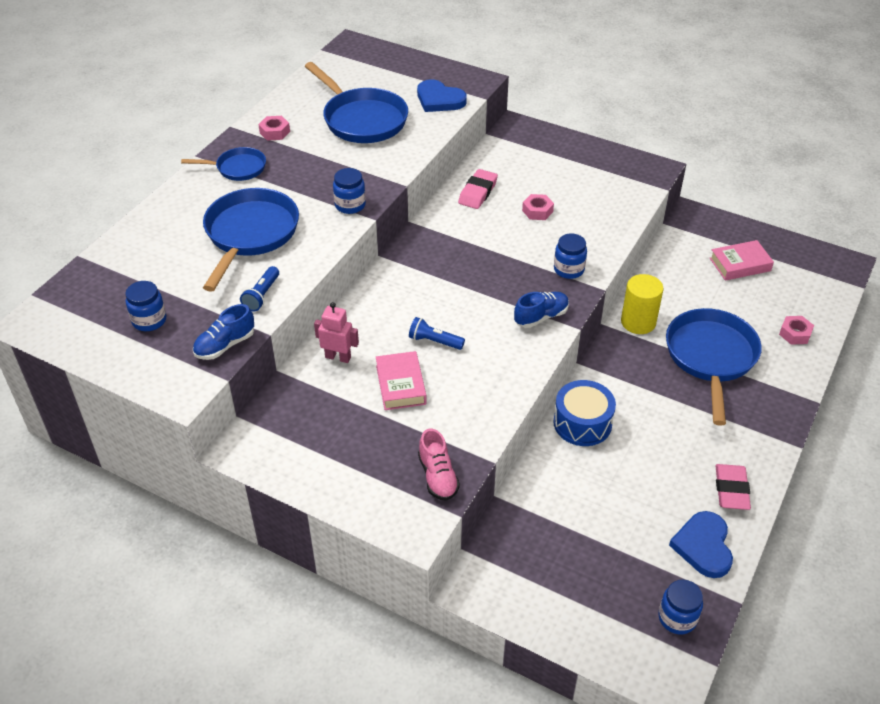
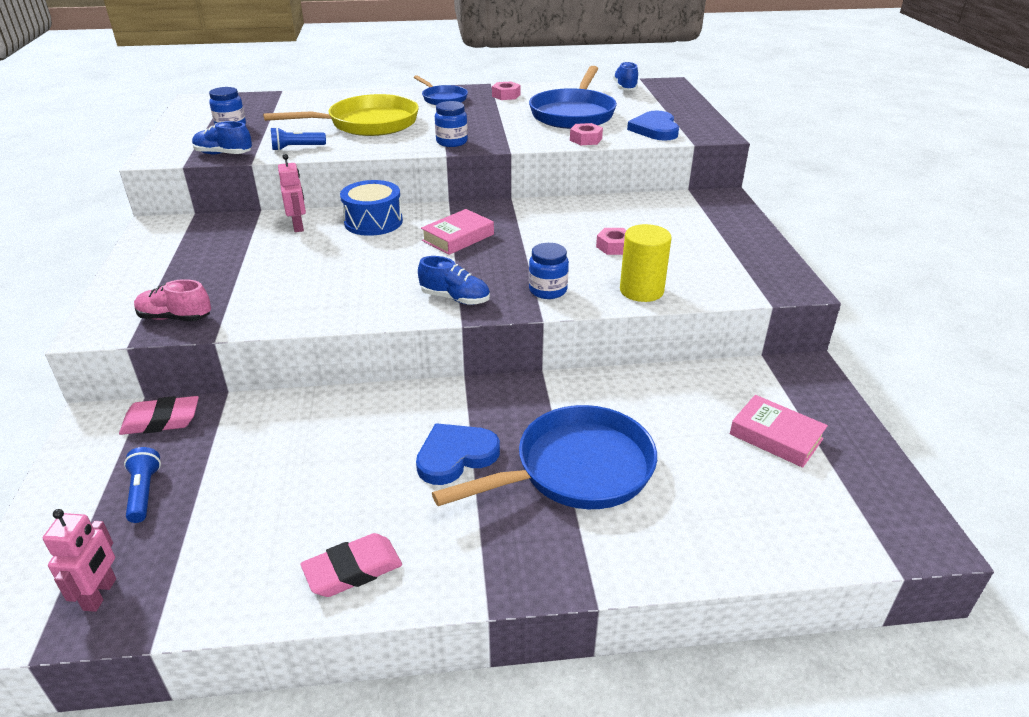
camera: 55 degrees right, 10 degrees down
(250, 234) = (367, 124): blue pan -> yellow pan
(336, 68) = (625, 88): none -> blue shoe
(400, 385) = (287, 262): pink book -> pink book (458, 237)
(434, 341) = (361, 258): blue flashlight -> blue flashlight (144, 492)
(438, 476) = (175, 318): pink shoe -> pink shoe turned 60 degrees clockwise
(478, 192) = (596, 212): pink eraser -> pink eraser (161, 420)
(582, 423) = (374, 410): blue drum -> blue drum (373, 222)
(638, 322) = (573, 393): yellow cylinder -> yellow cylinder (641, 290)
(677, 618) = (100, 594): blue jar -> pink robot
(703, 546) = (236, 577): blue heart -> blue heart (455, 456)
(795, 334) = (709, 533): pink nut -> pink nut (586, 139)

